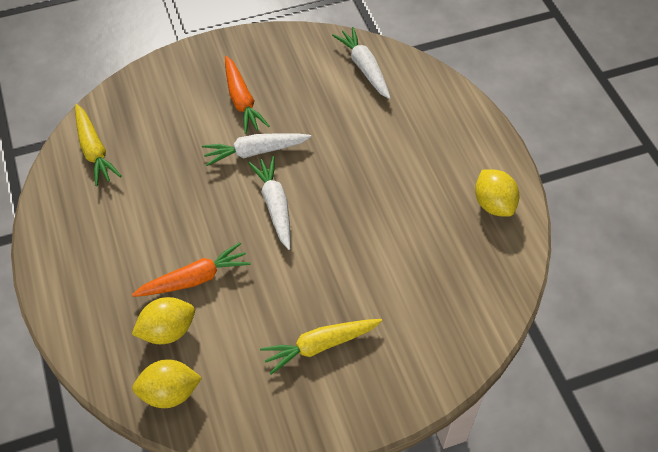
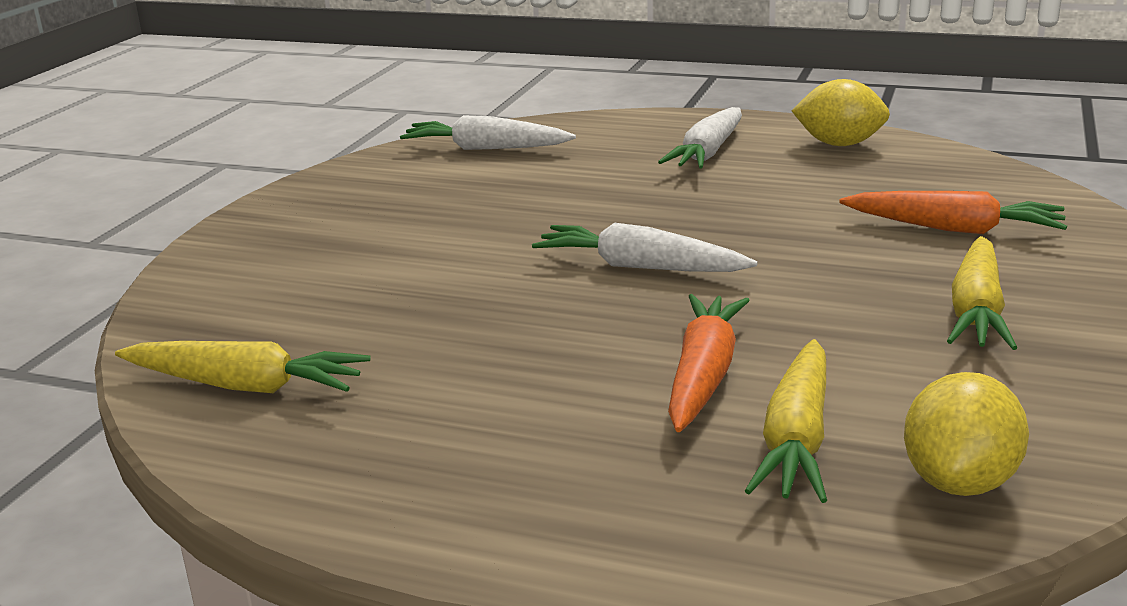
camera: 50 degrees left, 30 degrees down
(167, 331) = (797, 438): yellow lemon -> yellow carrot
(242, 100) = (388, 234): orange carrot -> orange carrot (953, 229)
(255, 152) = (507, 252): white carrot -> white carrot (708, 152)

